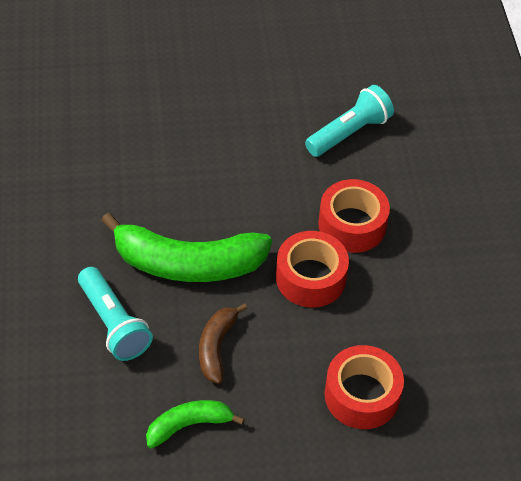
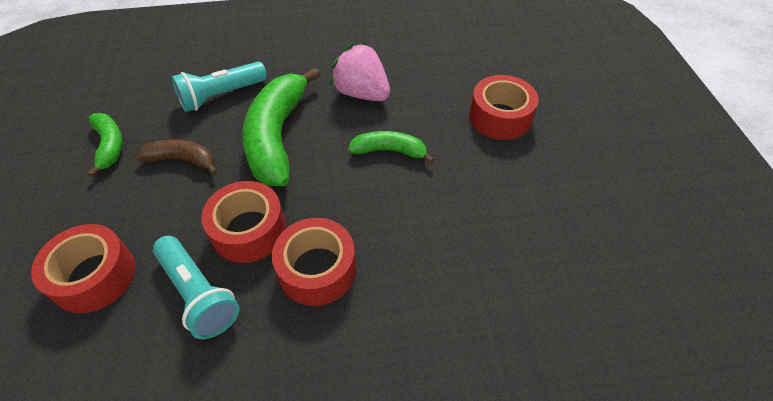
camera: 90 degrees right, 0 degrees up
(127, 190) = (362, 93): none -> pink strawberry
(177, 82) = (500, 117): none -> red tape
(216, 170) = (389, 151): none -> green banana
(349, 132) = (458, 268): turquoise flashlight -> turquoise flashlight (198, 294)

